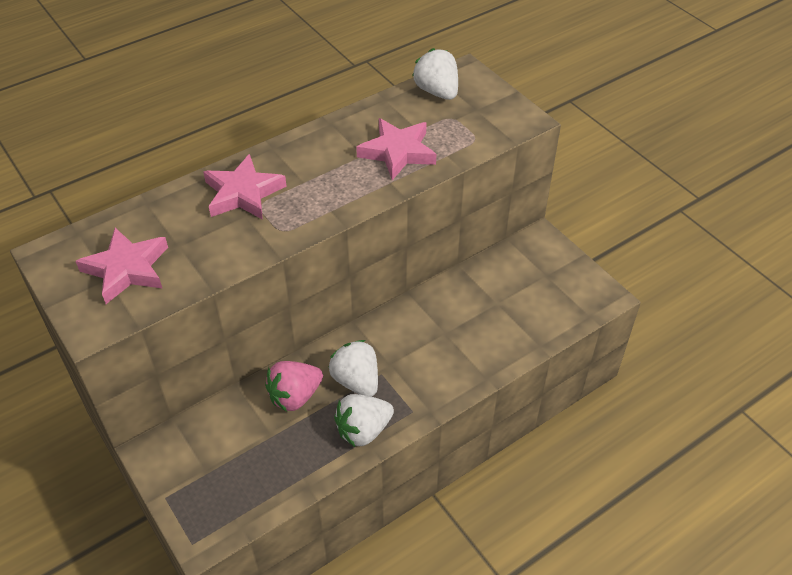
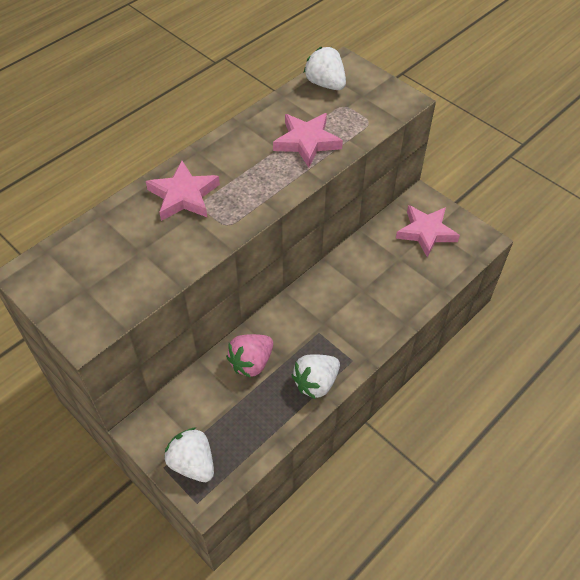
camera: 10 degrees left, 5 degrees up
(127, 269) = (100, 278): pink star -> pink star (426, 232)
(356, 381) = (299, 341): white strawberry -> white strawberry (193, 463)

